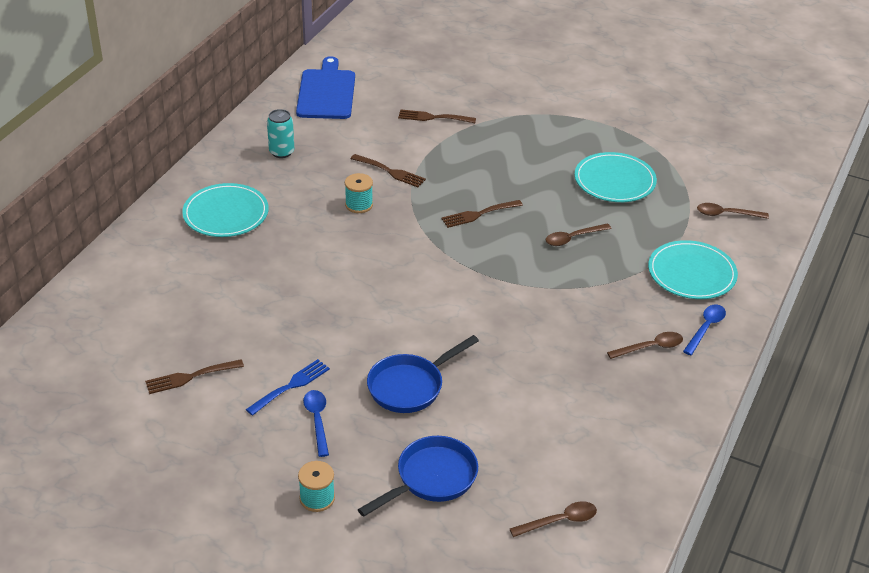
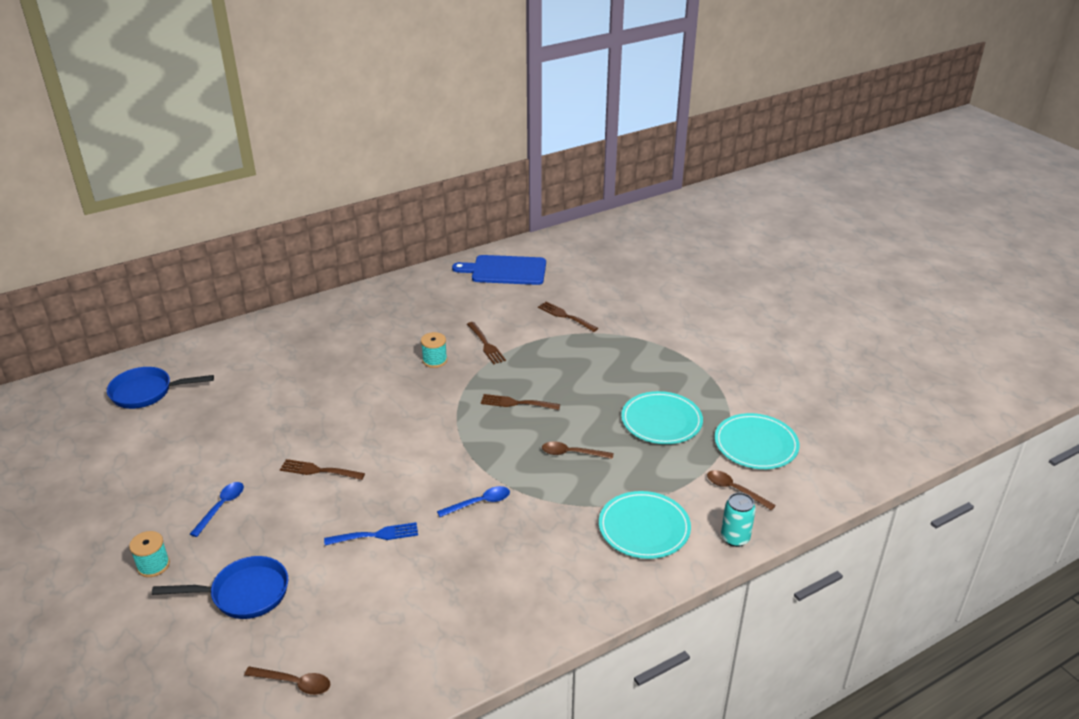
camera: 35 degrees right, 5 degrees down
(190, 377) = (181, 435): brown fork -> brown fork (318, 471)
(226, 214) = (337, 331): turquoise plate -> turquoise plate (756, 444)
(281, 152) = (424, 302): turquoise can -> turquoise can (735, 538)
(291, 386) = (234, 473): blue fork -> blue fork (376, 535)
(326, 92) = (505, 270): blue cutting board -> blue cutting board turned 120 degrees counterclockwise
(410, 386) = (313, 513): blue pan -> blue pan (147, 392)
(650, 347) = (535, 575): brown spoon -> none
(705, 328) = (603, 582): blue spoon -> blue spoon (479, 503)

